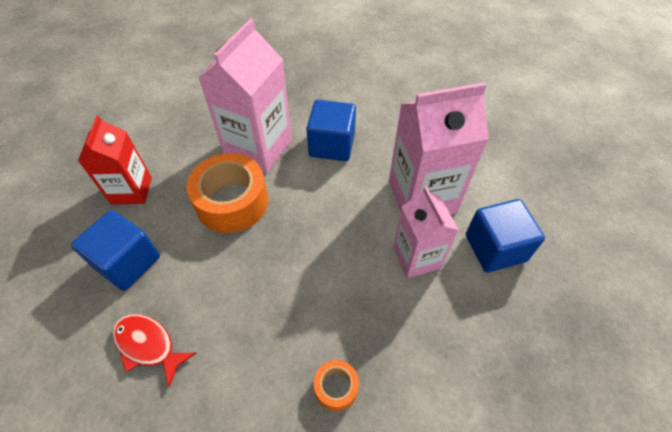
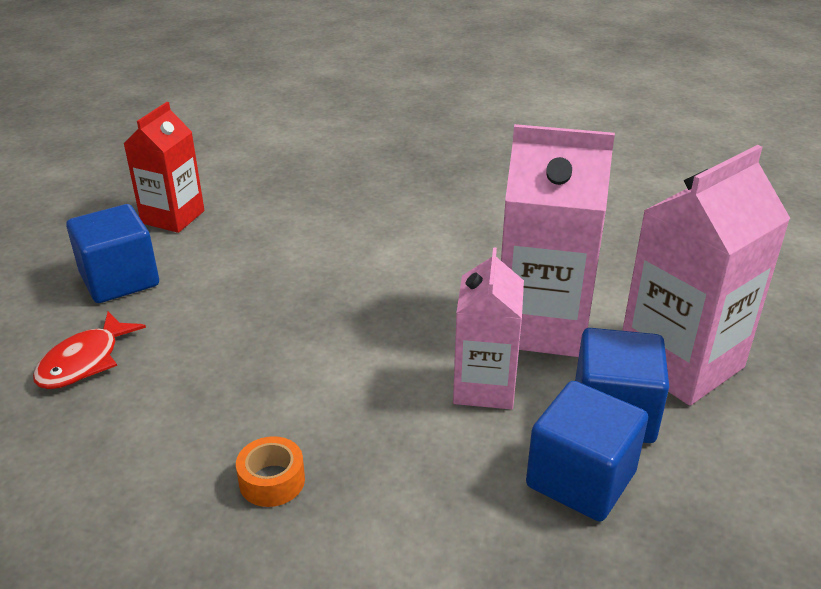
camera: 25 degrees right, 20 degrees down
(148, 345) = (84, 361): red fish -> red fish turned 120 degrees counterclockwise
(232, 202) = (280, 259): orange tape -> none
(258, 148) = (352, 217): pink carton -> pink carton (680, 363)
(332, 145) = (452, 238): blue cube -> blue cube (580, 479)

